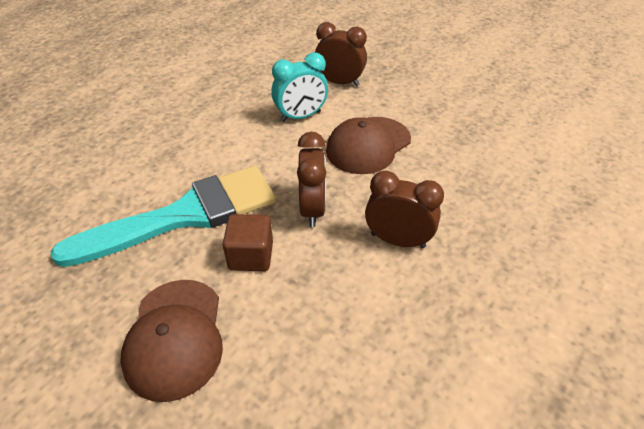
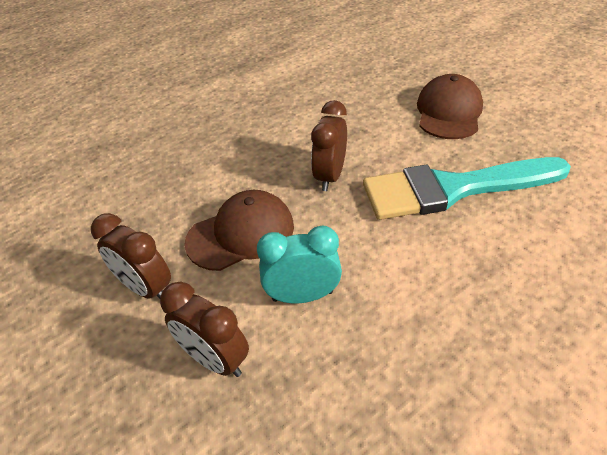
camera: 160 degrees left, 0 degrees up
(251, 256) = (392, 149): brown cube -> none
(397, 240) = (270, 142): brown clock -> brown clock (146, 288)

